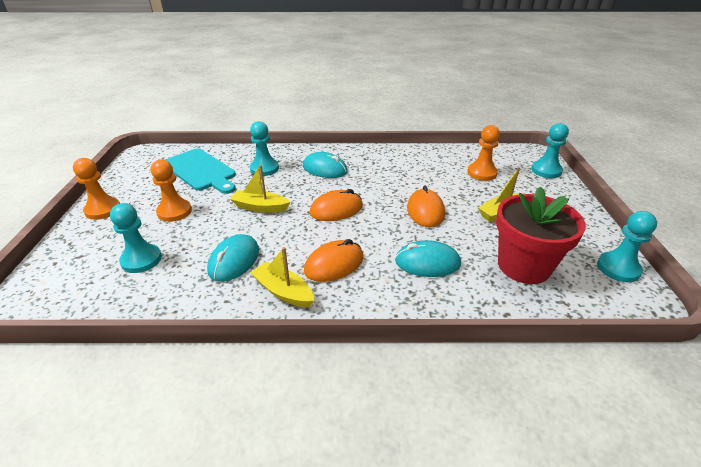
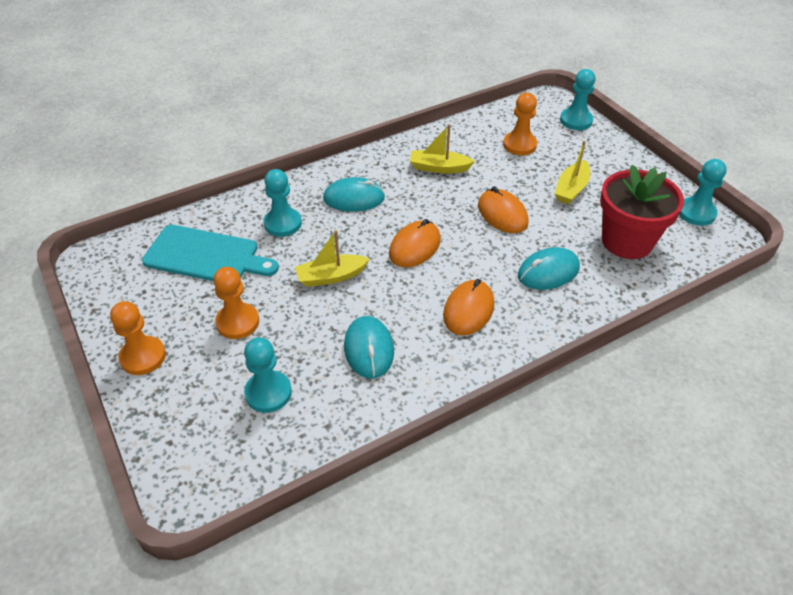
camera: 30 degrees left, 10 degrees up
(283, 292) = (449, 358): yellow boat -> yellow boat (439, 168)

